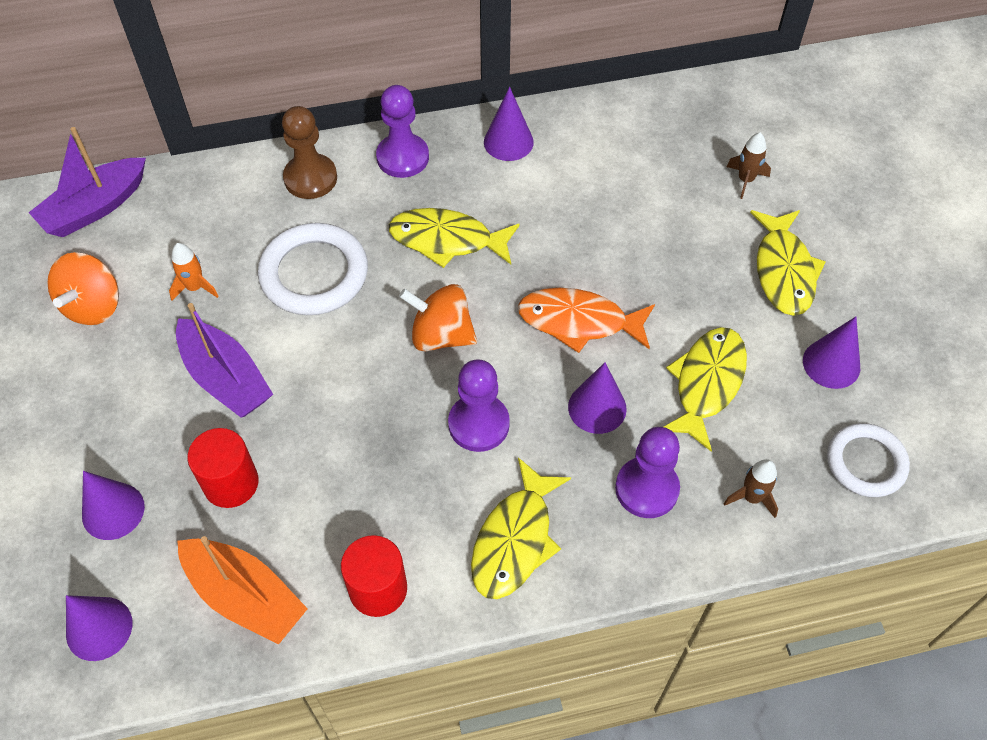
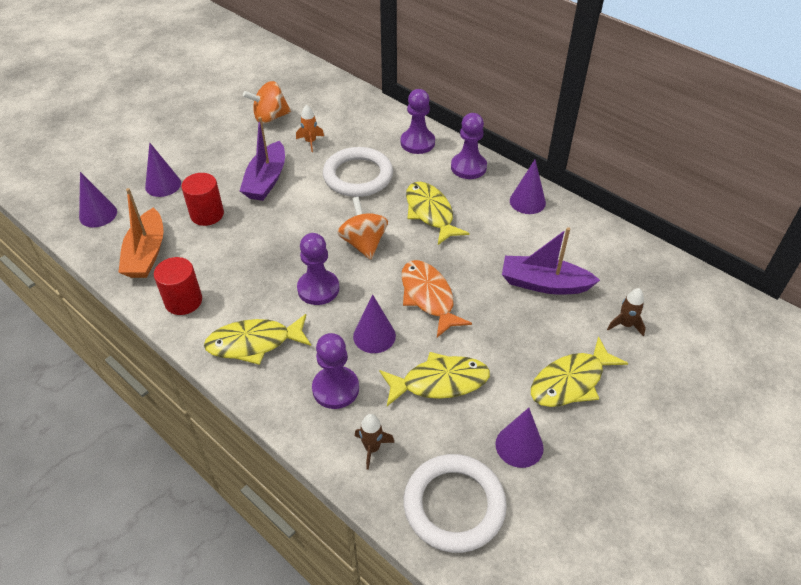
camera: 55 degrees right, 10 degrees down
(95, 207) = (326, 87): purple boat -> purple boat (544, 284)
(310, 178) = (417, 143): brown pawn -> purple pawn
(866, 462) = (454, 505): white ring -> white ring, size x1.51

